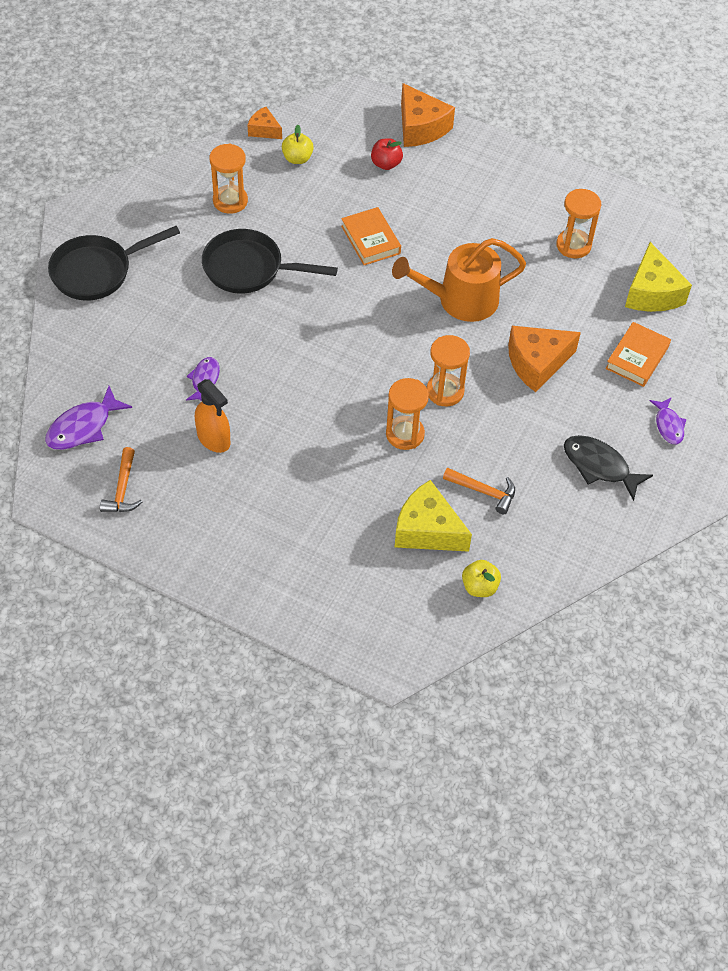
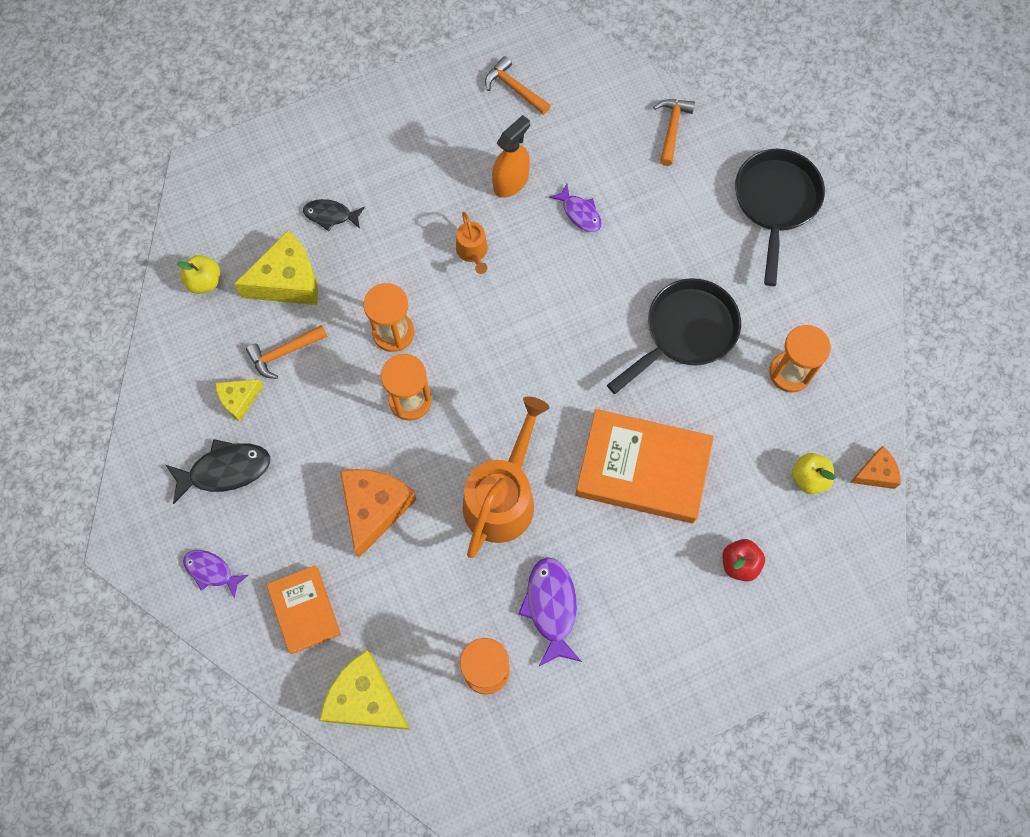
camera: 130 degrees right, 15 degrees up
(79, 365) = (672, 129): none -> orange hammer
(83, 427) = (600, 95): purple fish -> purple fish (551, 607)
(213, 439) = (511, 182): orange spray bottle -> orange spray bottle turned 135 degrees clockwise
(295, 426) = (473, 251): none -> orange watering can
(347, 540) = (331, 215): none -> black fish
(370, 240) = (642, 469): orange book -> orange book, size x1.72
(420, 127) = (771, 644): orange cheese -> none
(544, 495) = (239, 399): none -> yellow cheese

